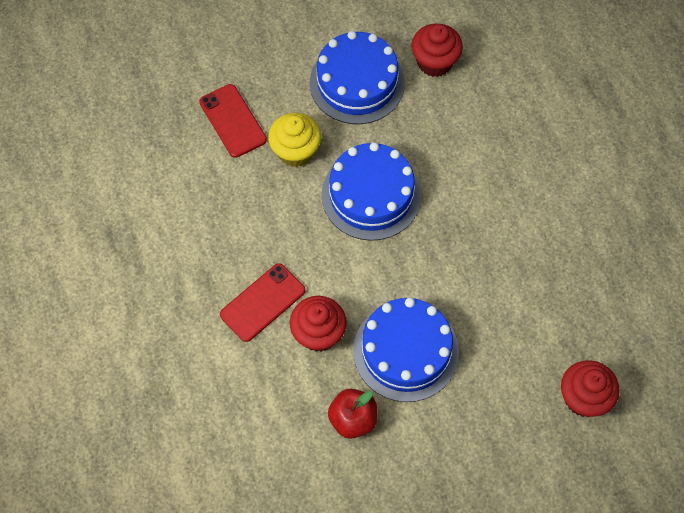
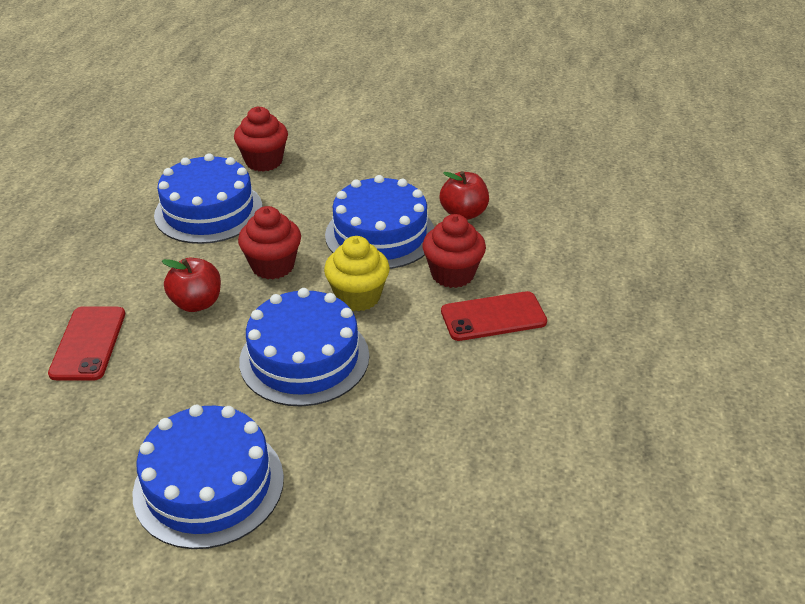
camera: 150 degrees left, 25 degrees down
(232, 121) = (409, 515): red phone -> red phone (88, 343)
(295, 151) = (353, 439): yellow cupcake -> yellow cupcake (358, 297)
(434, 62) = (91, 462): red cupcake -> red cupcake (273, 266)
(485, 203) = (197, 303): none -> red apple
(568, 303) = (208, 211): none -> blue cake

